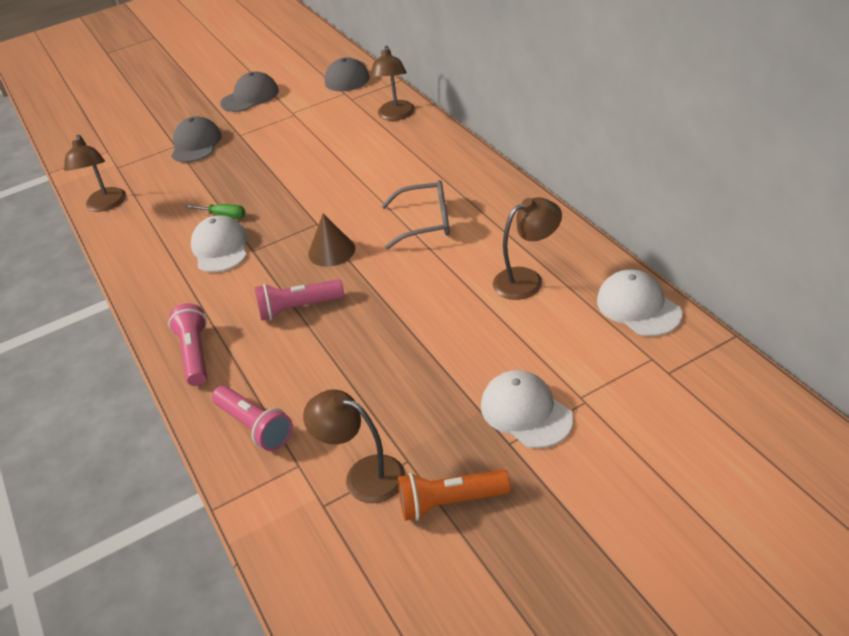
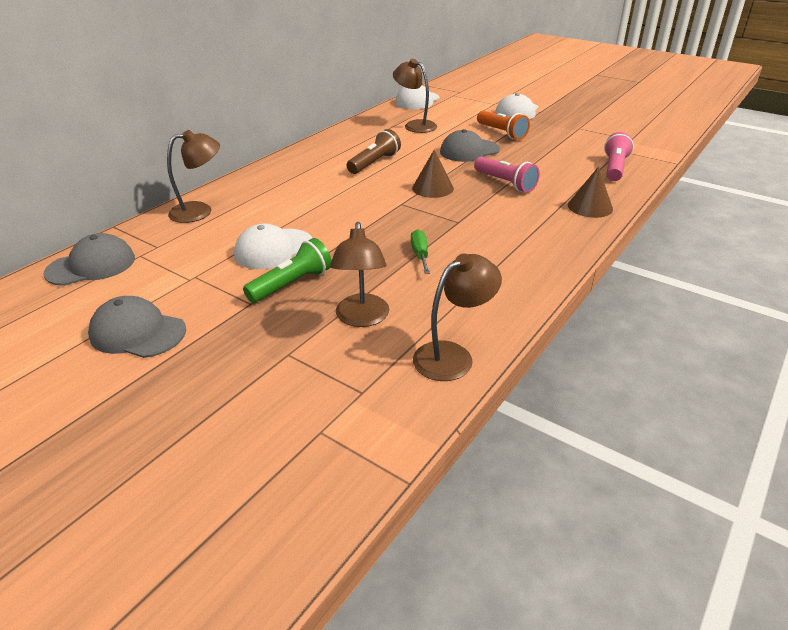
camera: 120 degrees left, 5 degrees down
(195, 354) = (590, 207): pink flashlight -> brown cone
(196, 144) = (280, 334): grey cap -> grey cap (469, 151)
(220, 248) = (467, 239): white cap -> white cap (273, 249)
(245, 152) = (292, 284): none -> green flashlight
(363, 475) = (601, 135): brown lamp -> brown lamp (362, 318)
(425, 222) = (374, 163): grey glasses -> brown flashlight
(450, 503) = (588, 116): orange flashlight -> orange flashlight (502, 133)

